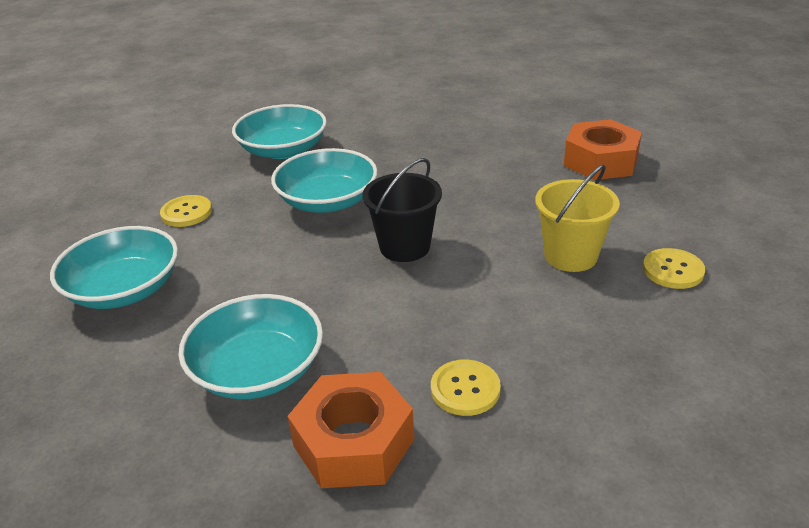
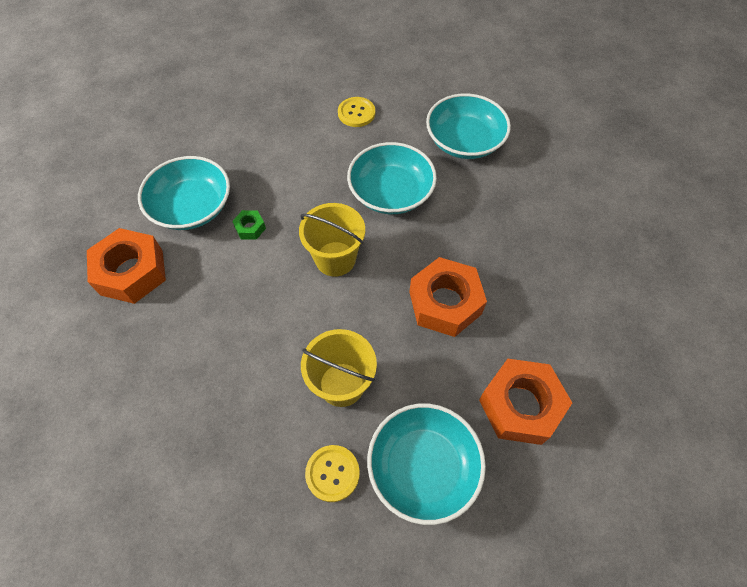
camera: 75 degrees right, 25 degrees up
(124, 289) = (263, 114): turquoise bowl -> turquoise bowl (423, 467)
(326, 312) = (250, 228): none -> green nut
(405, 247) = (335, 259): black bucket -> yellow bucket
(465, 389) = (177, 325): yellow button -> none
(485, 184) = (445, 303): none -> orange nut

